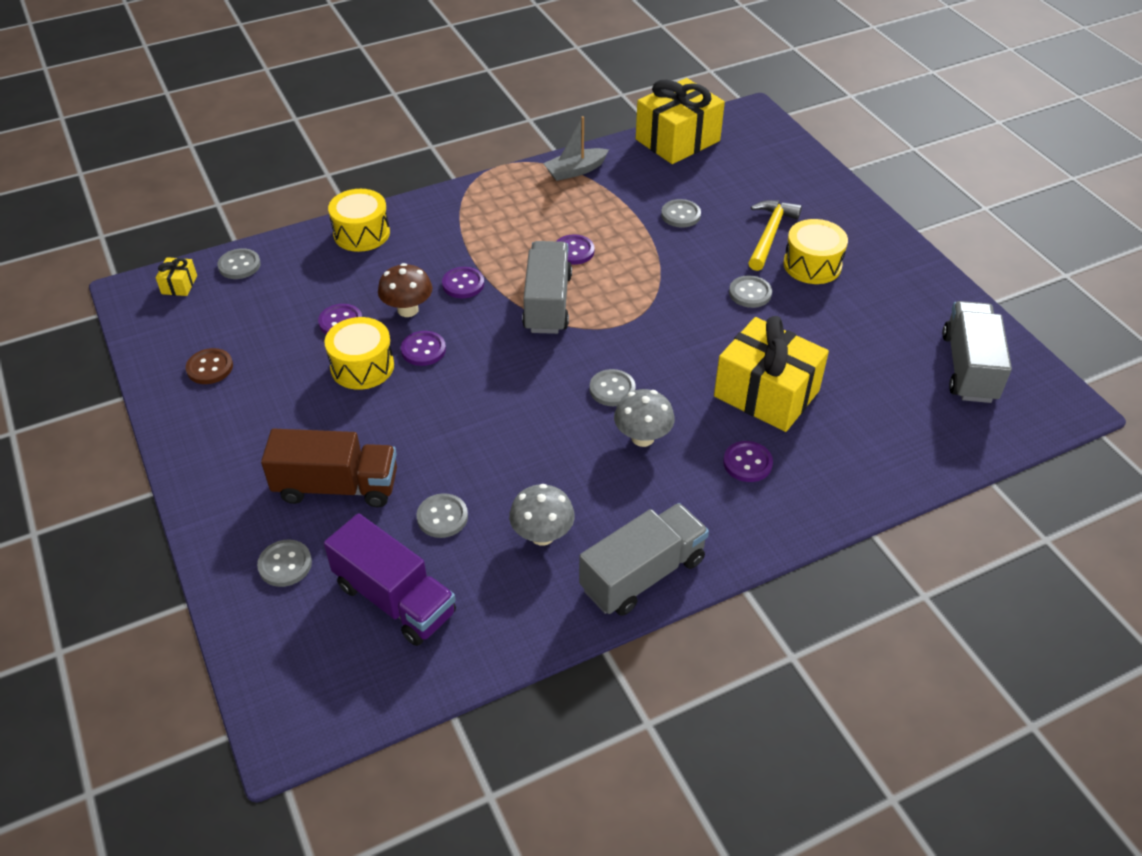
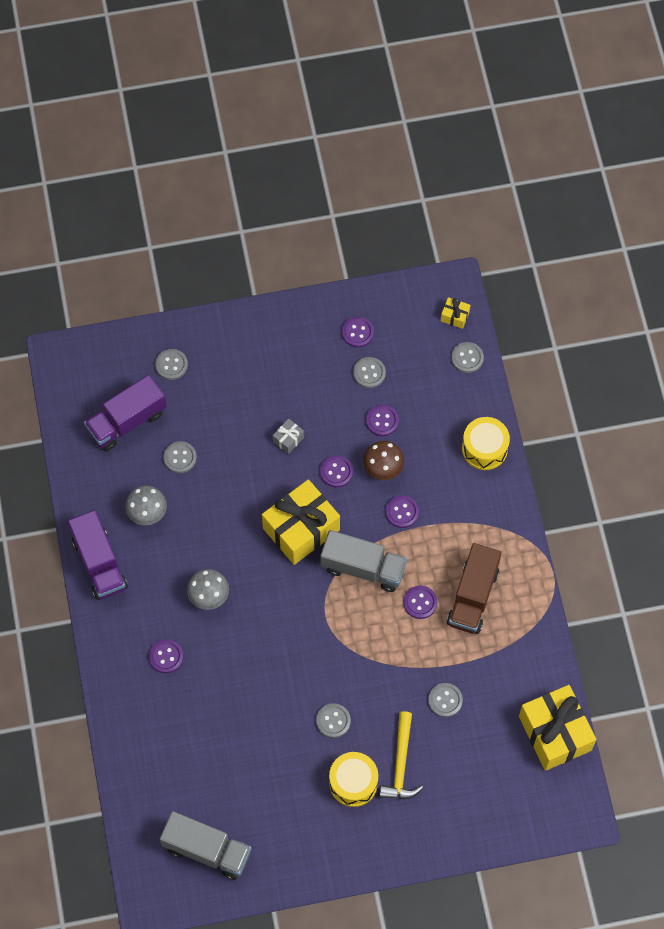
camera: 105 degrees right, 20 degrees up
(210, 368) = (357, 332): brown button -> purple button
(337, 486) = (224, 400): brown truck -> brown truck (473, 596)
(362, 366) = (330, 429): yellow drum -> none
(386, 405) = (288, 439): none -> grey gift
(575, 170) = (529, 632): grey boat -> none
(612, 389) = (260, 589): grey button -> grey button (369, 373)
(642, 574) = (99, 563): grey truck -> purple truck
(766, 393) = (224, 693): yellow gift -> yellow gift (301, 529)
(770, 234) = (400, 764): yellow hammer -> yellow hammer turned 60 degrees clockwise

